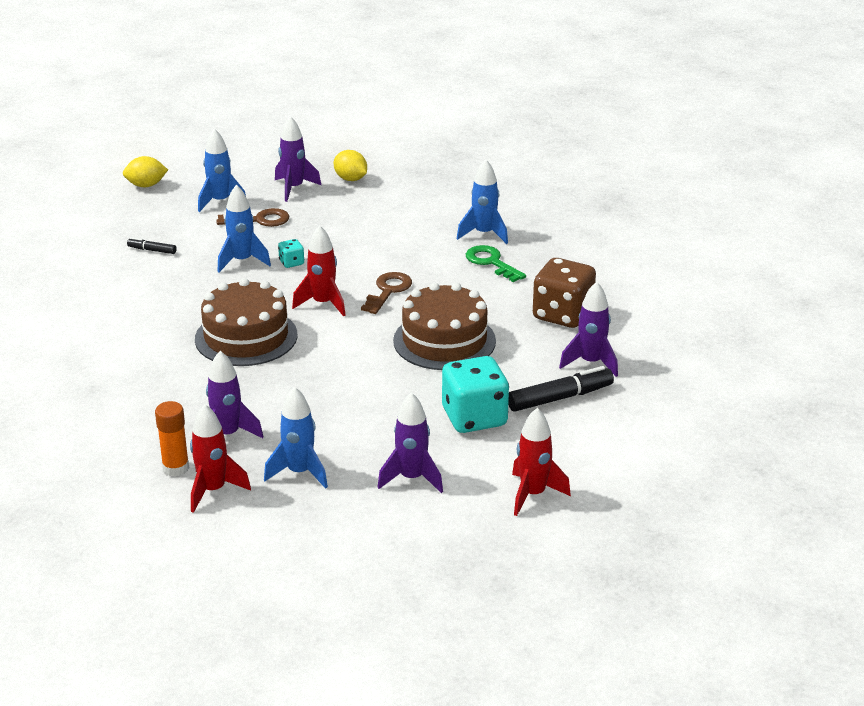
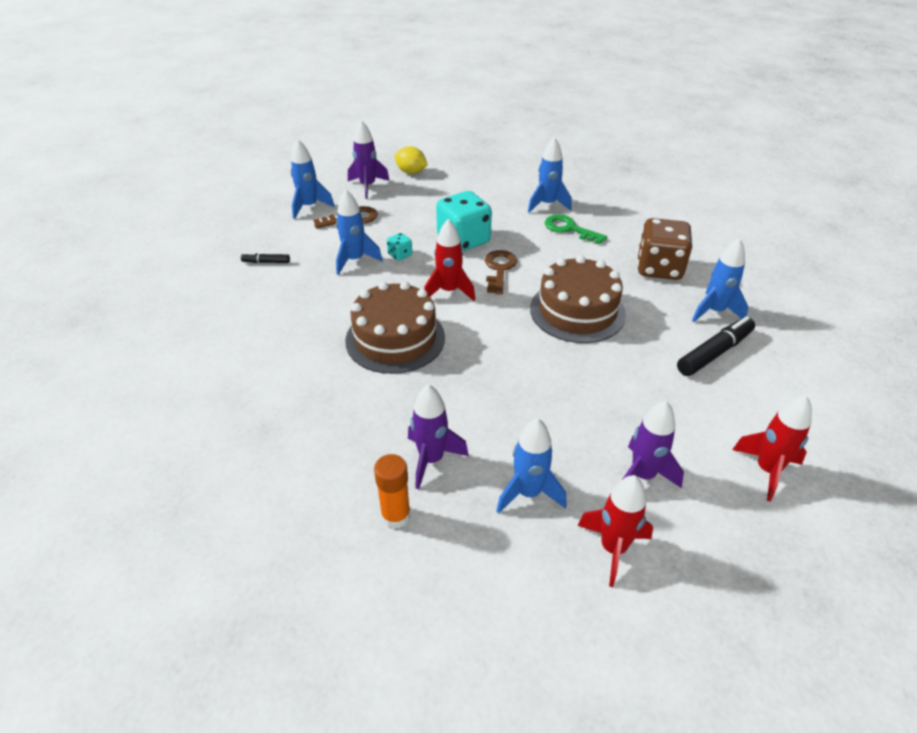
camera: 15 degrees left, 10 degrees up
(146, 185) = (236, 201): yellow lemon -> none
(213, 490) = (450, 539): red rocket -> red rocket (613, 548)
(474, 418) = (655, 389): turquoise dice -> turquoise dice (463, 240)
(591, 363) = (714, 311): purple rocket -> blue rocket

